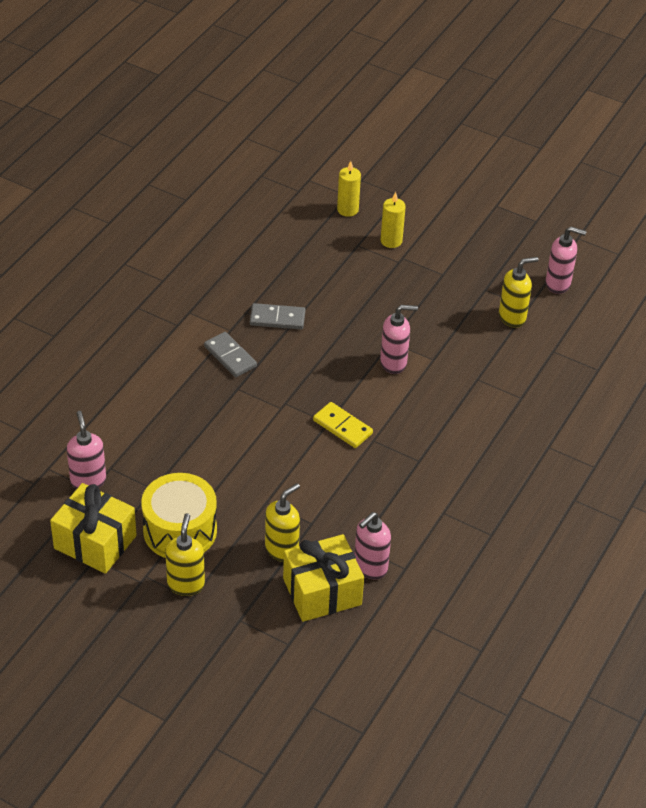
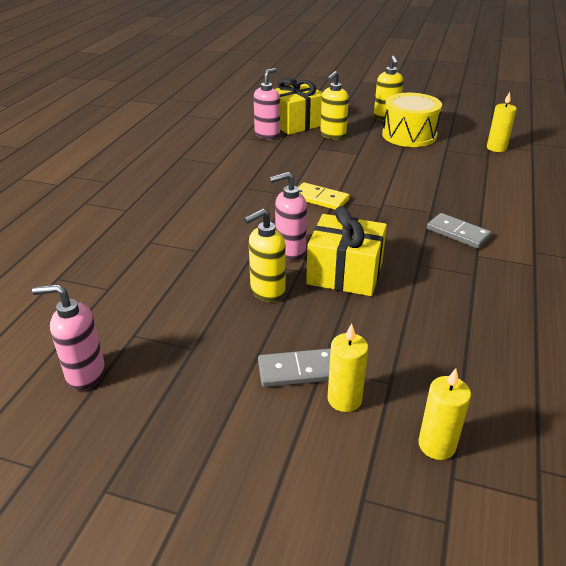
camera: 170 degrees right, 10 degrees down
(88, 481) = (496, 148): pink soap dispenser -> yellow candle
(95, 542) = (460, 125): yellow gift -> yellow gift (345, 273)
(277, 318) = (436, 273): grey domino -> grey domino (297, 371)
(512, 317) = (156, 318): yellow soap dispenser -> yellow soap dispenser (267, 291)

